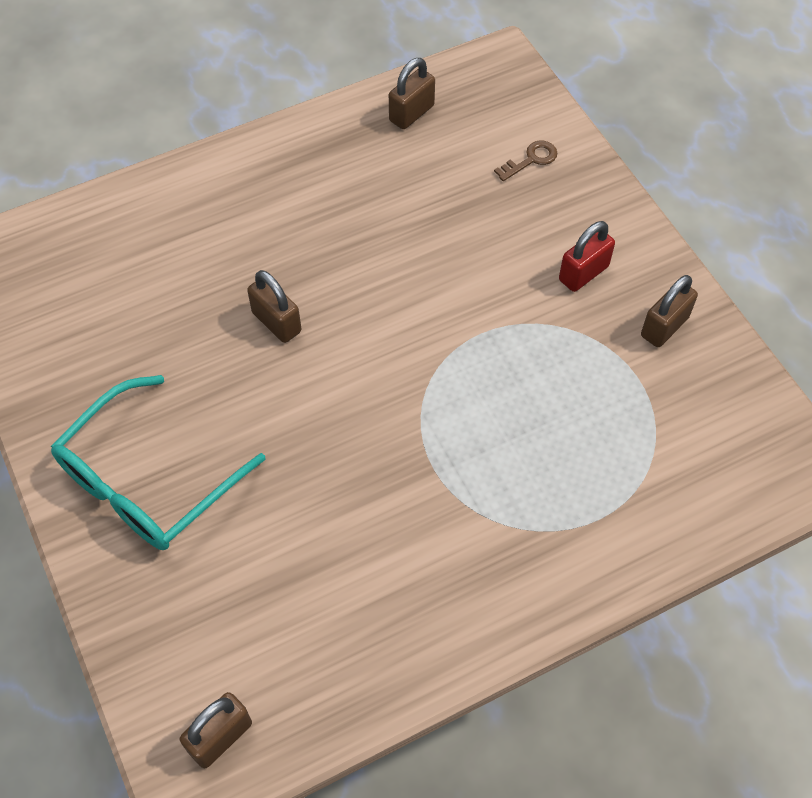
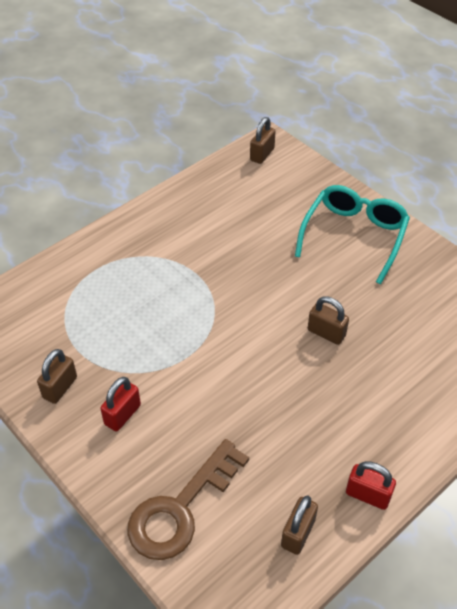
camera: 165 degrees right, 10 degrees down
(321, 130) = (368, 495): none -> red padlock
(531, 160) = (180, 508): brown key -> brown key, size x2.41

